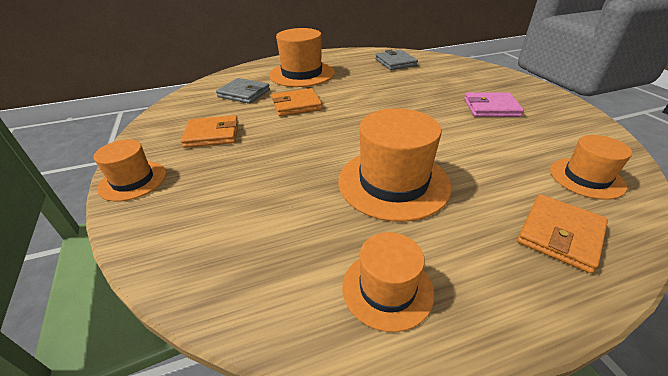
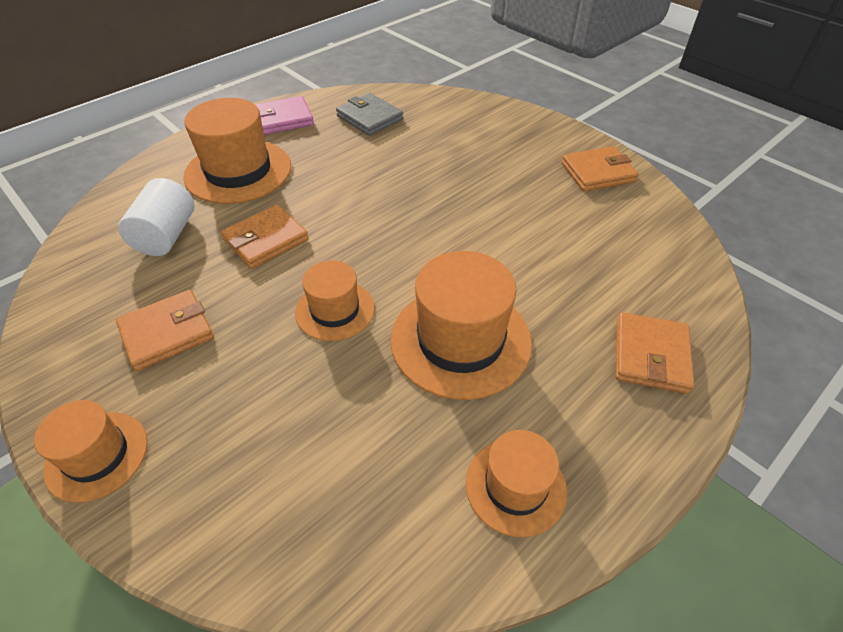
camera: 25 degrees left, 10 degrees up
(244, 93) = (166, 235): grey wallet -> white cylinder
(491, 108) = (526, 182): pink wallet -> pink wallet (283, 119)
(555, 112) = (598, 172): none -> orange wallet
(586, 178) = (654, 269): orange hat -> orange hat (335, 310)

